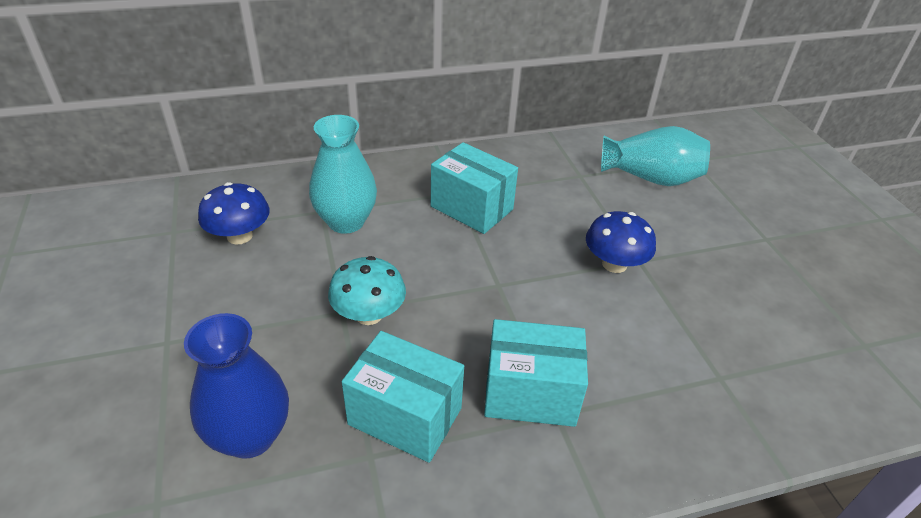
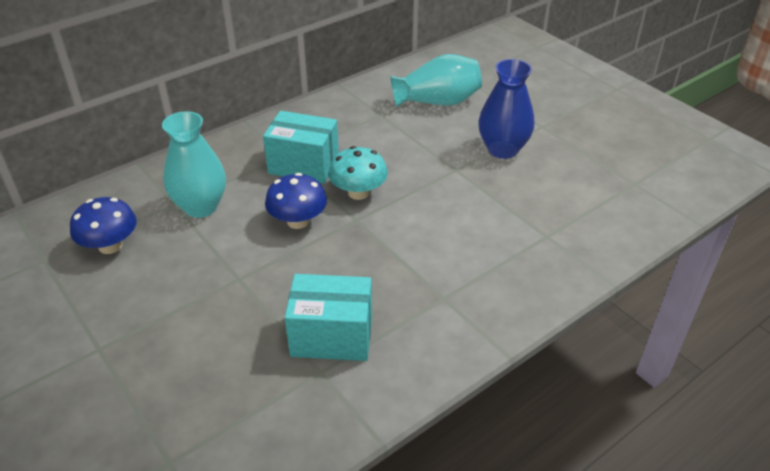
camera: 20 degrees left, 0 degrees up
(250, 436) = (216, 391): blue vase -> blue vase (502, 149)
(369, 314) = (262, 273): turquoise mushroom -> turquoise mushroom (358, 192)
(530, 393) = (418, 290): turquoise box -> none
(614, 264) = (438, 177): blue mushroom -> blue mushroom (298, 221)

